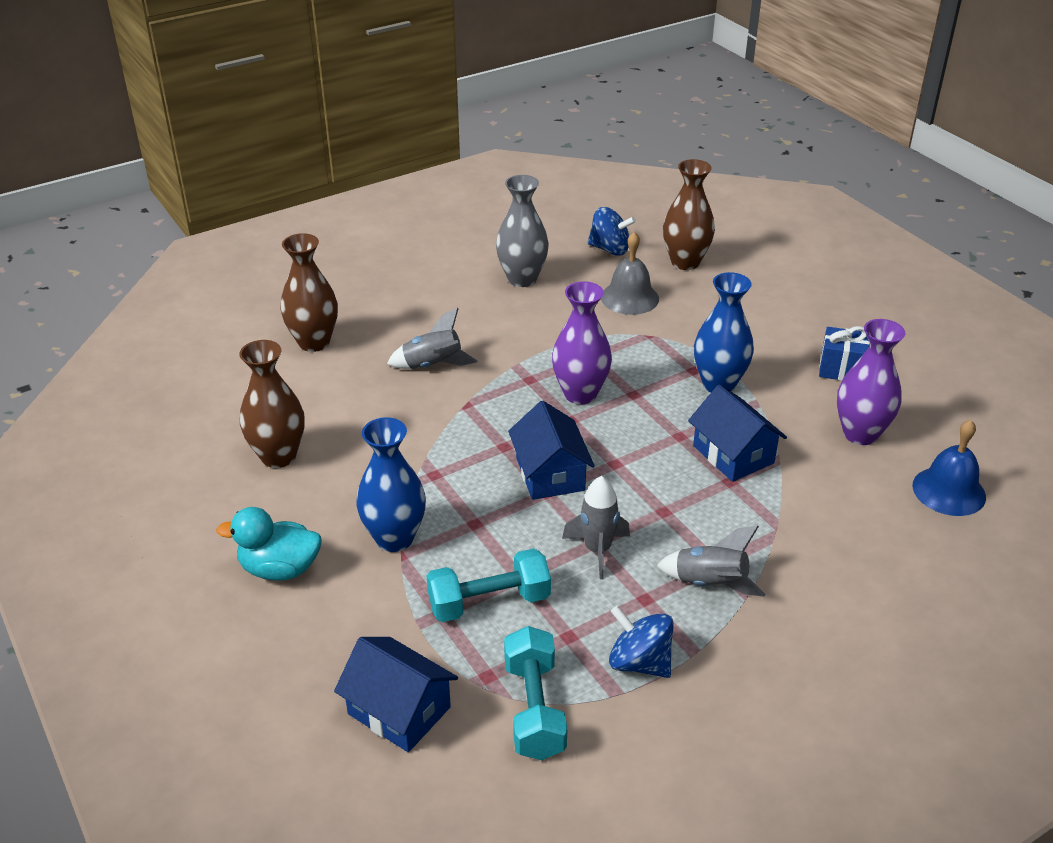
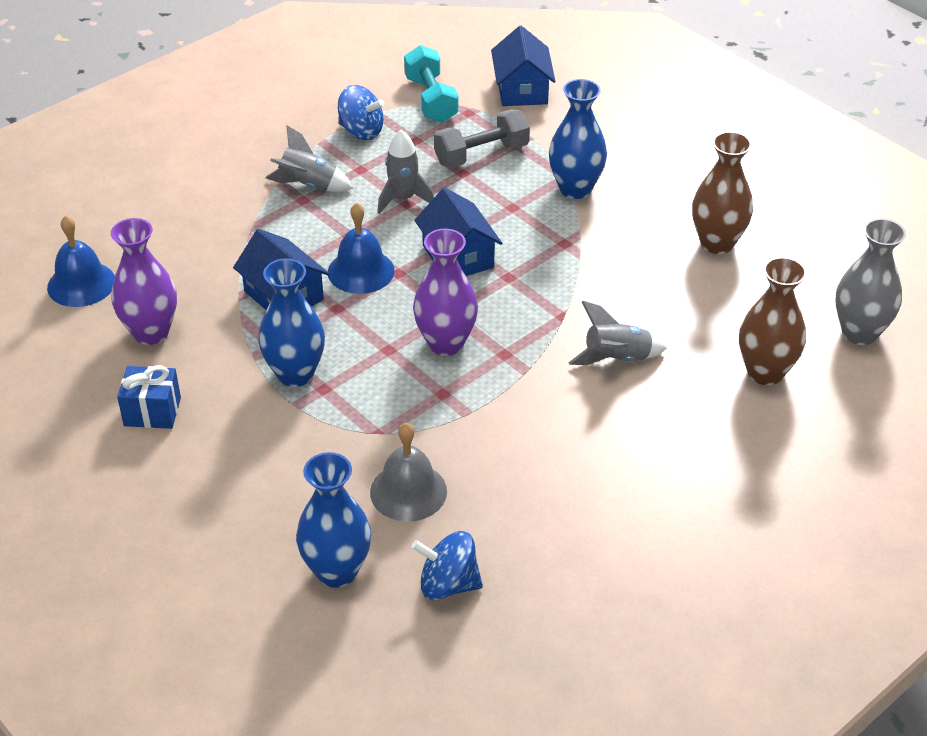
camera: 170 degrees right, 5 degrees up
(280, 569) = (655, 158): turquoise duck -> none
(399, 710) = (522, 89): blue house -> blue house turned 60 degrees clockwise
(489, 602) = (481, 154): turquoise dumbbell -> grey dumbbell
(522, 279) = (557, 507): grey vase -> grey vase (859, 333)
(653, 470) = (361, 271): none -> blue bell
(685, 262) = (337, 571): brown vase -> blue vase

